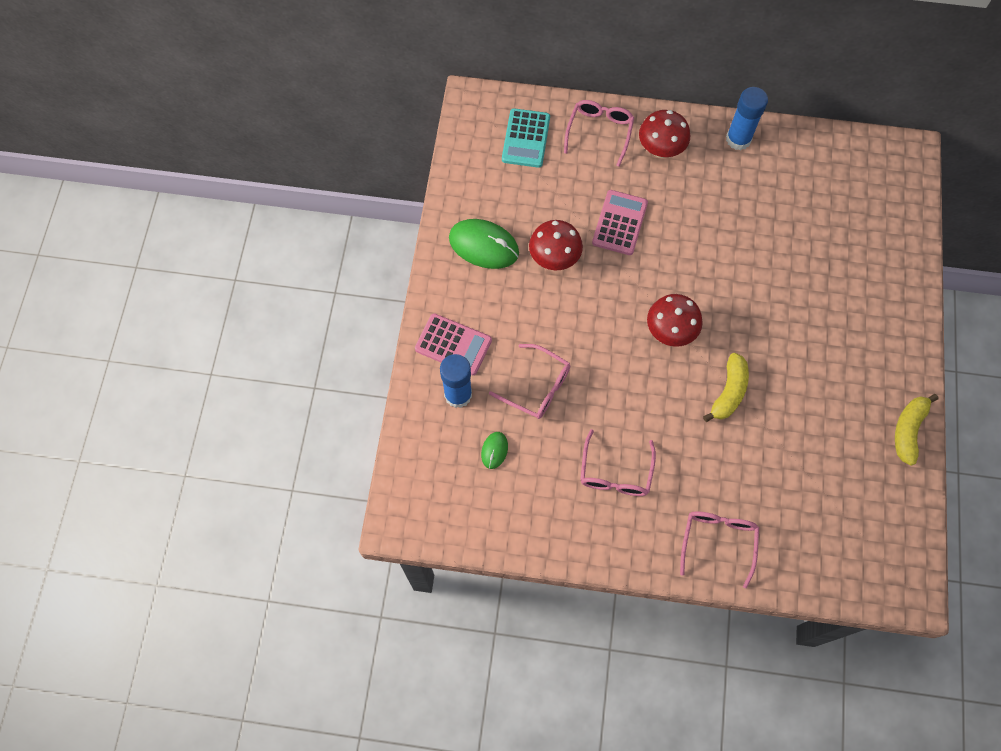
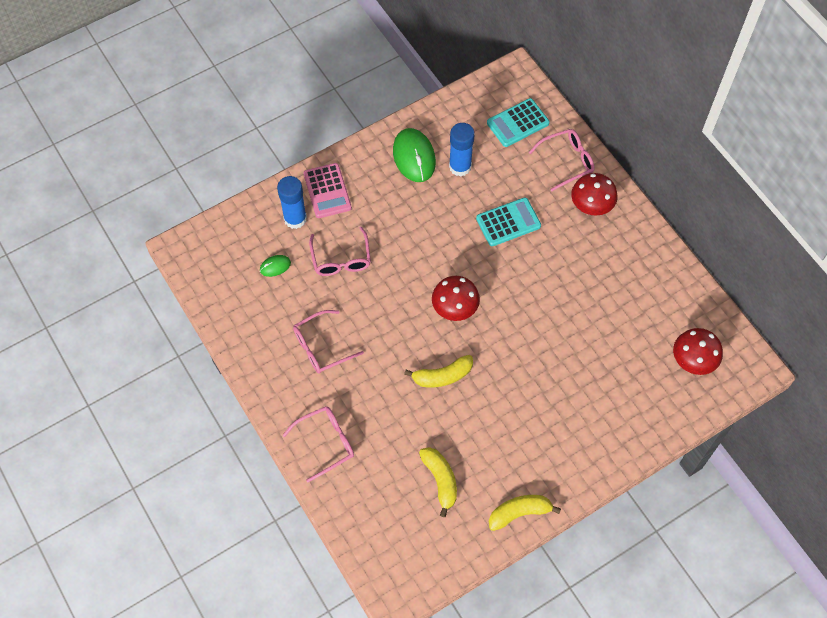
camera: 50 degrees right, 5 degrees down
(554, 258) = (444, 203): red mushroom -> red mushroom (692, 361)
(619, 223) = (508, 222): pink calculator -> turquoise calculator
(738, 139) = (649, 249): blue glue stick -> blue glue stick (460, 166)
(830, 471) = (440, 480): none -> yellow banana

